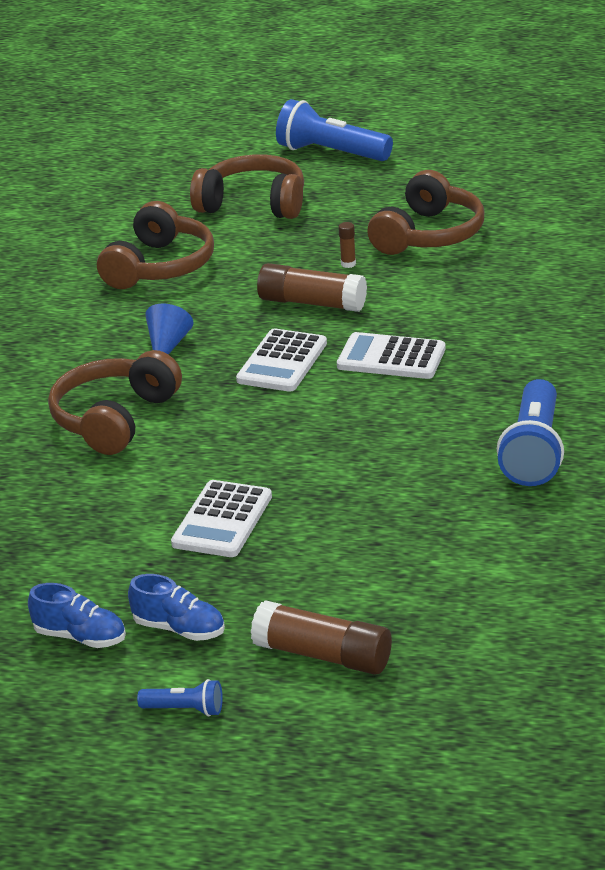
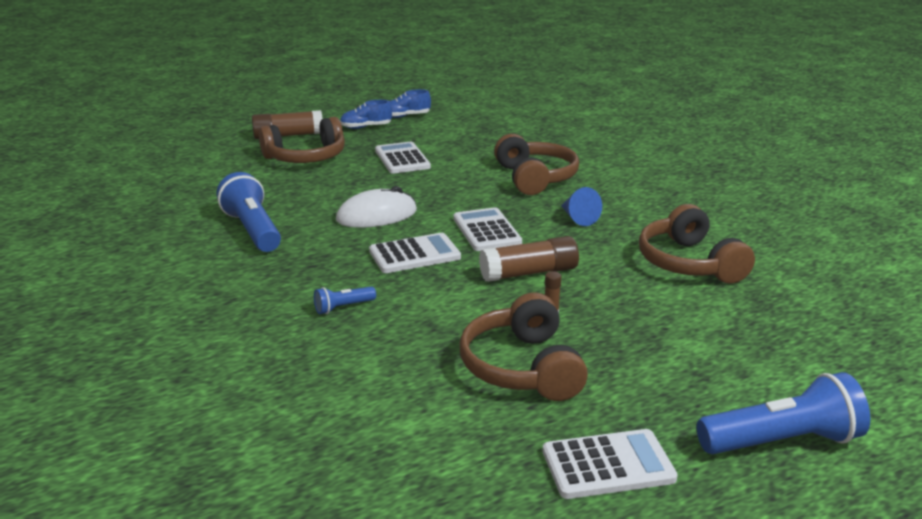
camera: 140 degrees right, 5 degrees down
(185, 710) = (329, 112): blue flashlight -> blue flashlight (343, 307)
(253, 204) = (731, 343): brown headphones -> brown headphones (306, 158)
(371, 425) = (377, 215): none -> white mouse
(452, 173) = (608, 465): none -> white calculator

